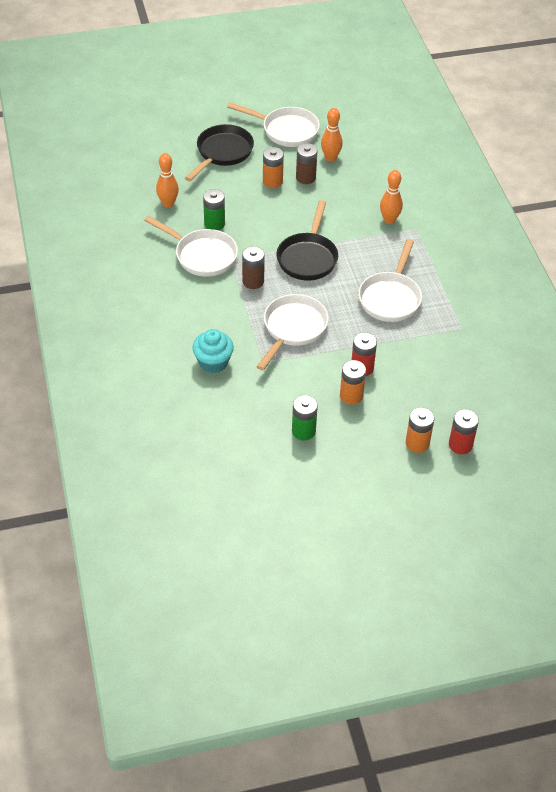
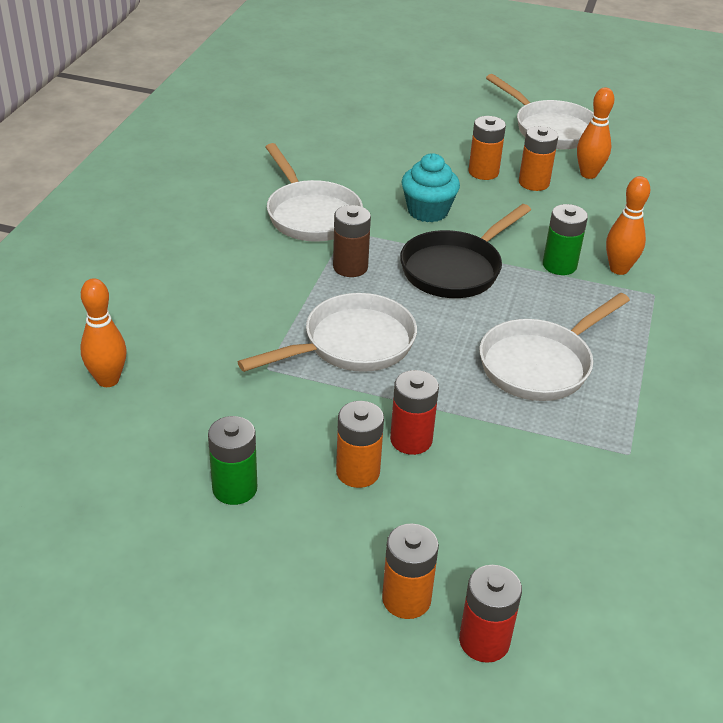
camera: 30 degrees right, 10 degrees down
(168, 203) = (323, 149): orange bowling pin -> orange bowling pin (108, 380)
(213, 362) = (197, 339): turquoise cupcake -> turquoise cupcake (428, 211)
(214, 224) = (361, 188): green battery -> green battery (559, 265)
(222, 153) = (443, 125): black pan -> none
(305, 177) = (534, 183): brown battery -> orange battery

